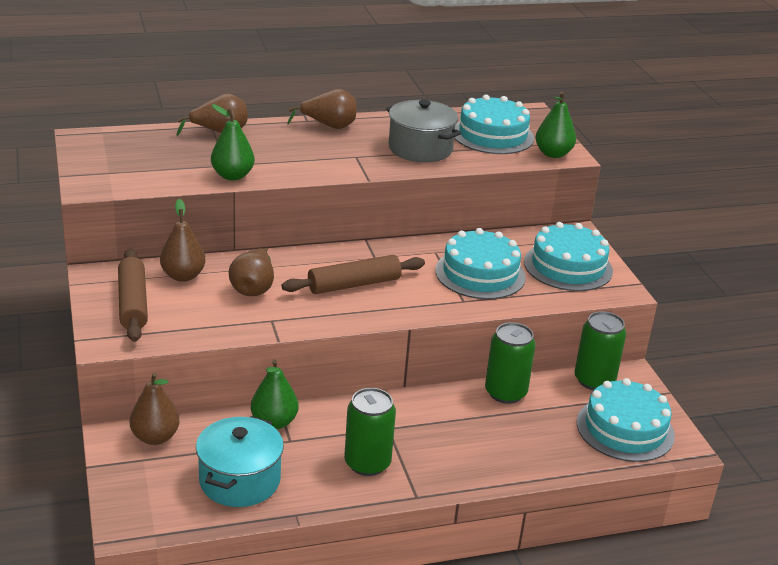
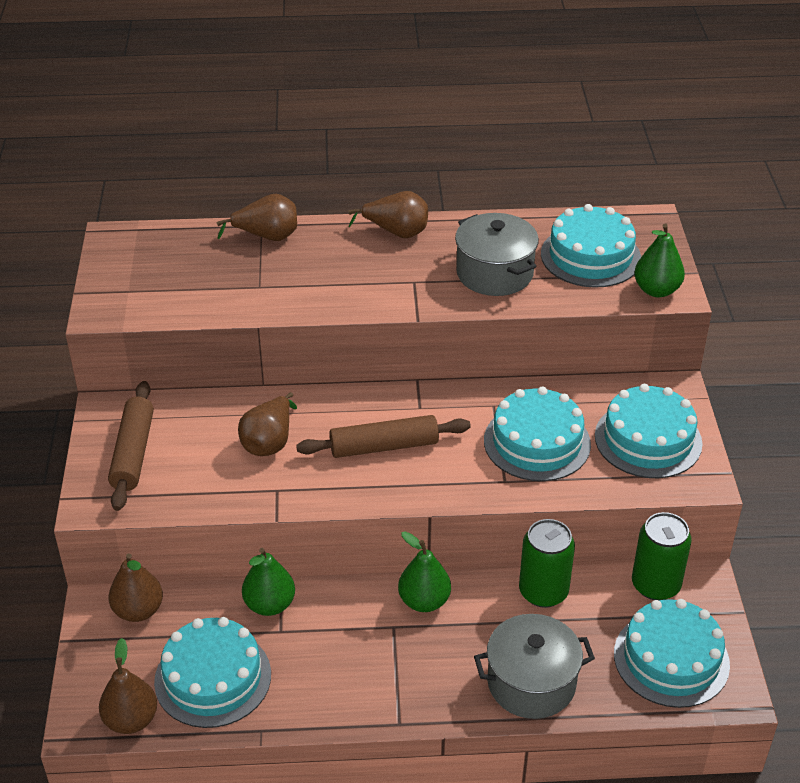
camera: 15 degrees right, 10 degrees up
(183, 276) = (197, 418): brown pear -> brown pear (131, 720)
(232, 176) = (262, 304): green pear -> green pear (424, 601)
(239, 480) = (213, 678): turquoise pot -> turquoise cake
(367, 463) = (357, 672): green can -> none
(518, 456) = (531, 683): none -> grey pot

